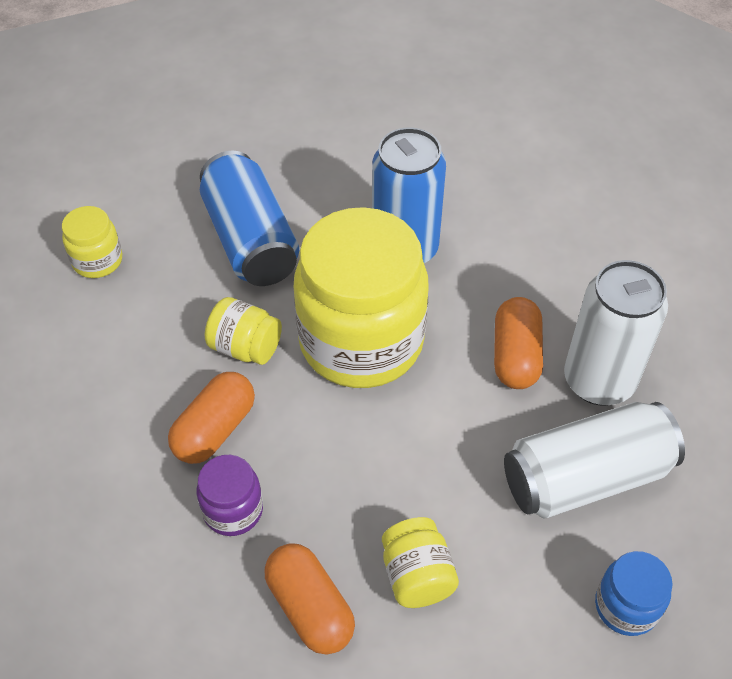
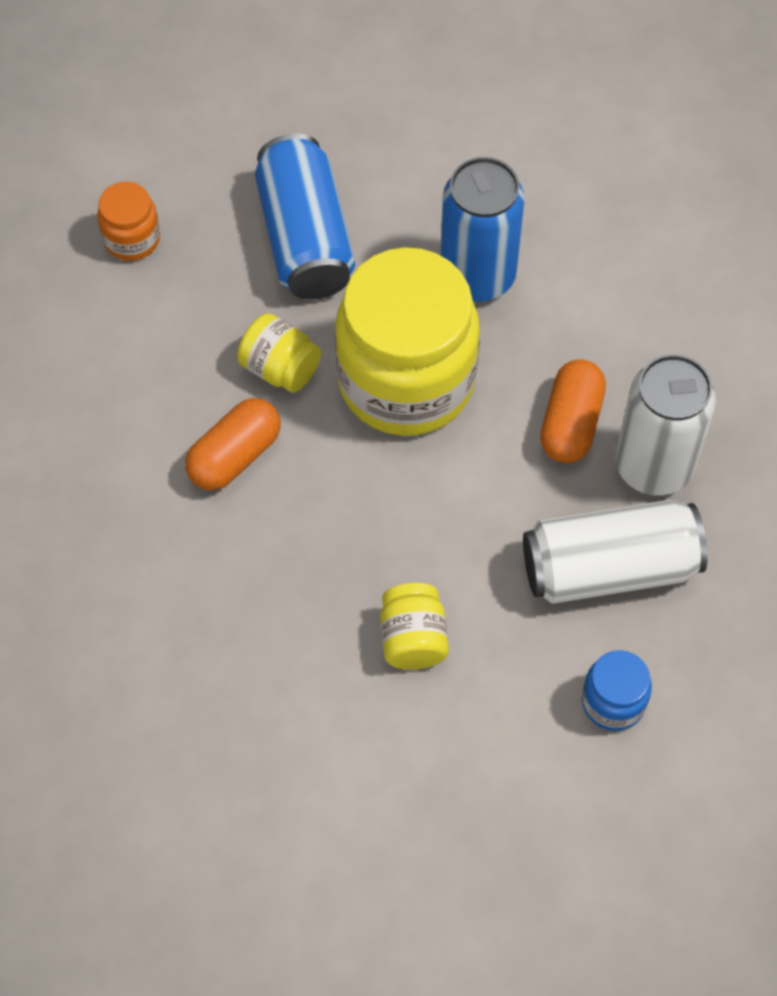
camera: 10 degrees right, 10 degrees up
(97, 261) = (132, 239): yellow jar -> orange jar
(233, 510) = (241, 544): purple jar -> none
(310, 608) = (302, 652): orange capsule -> none

